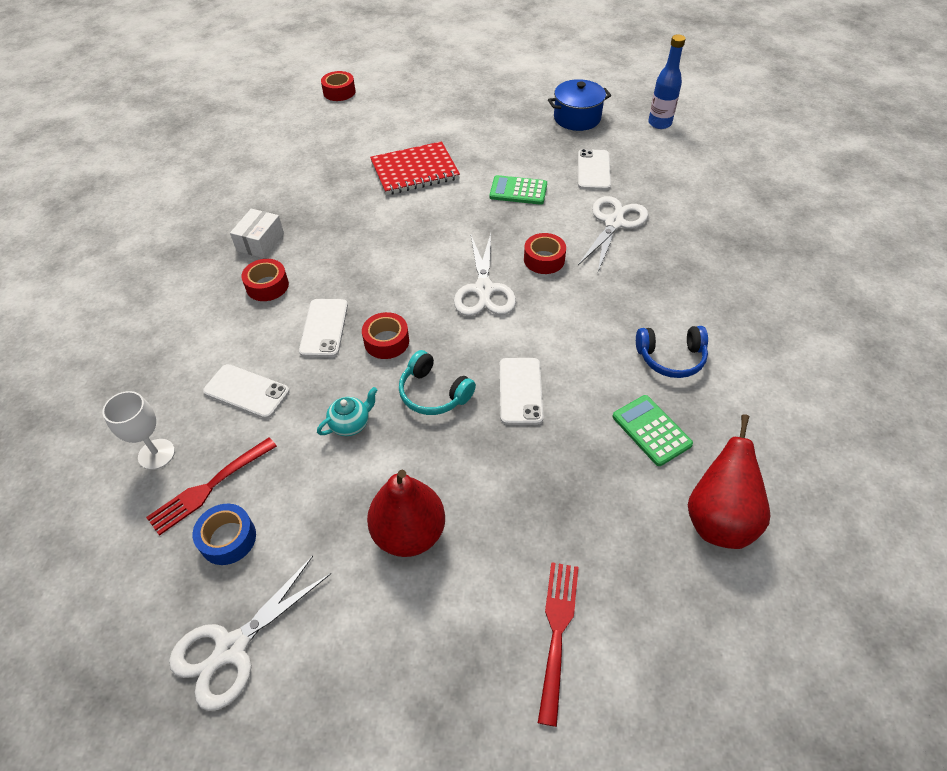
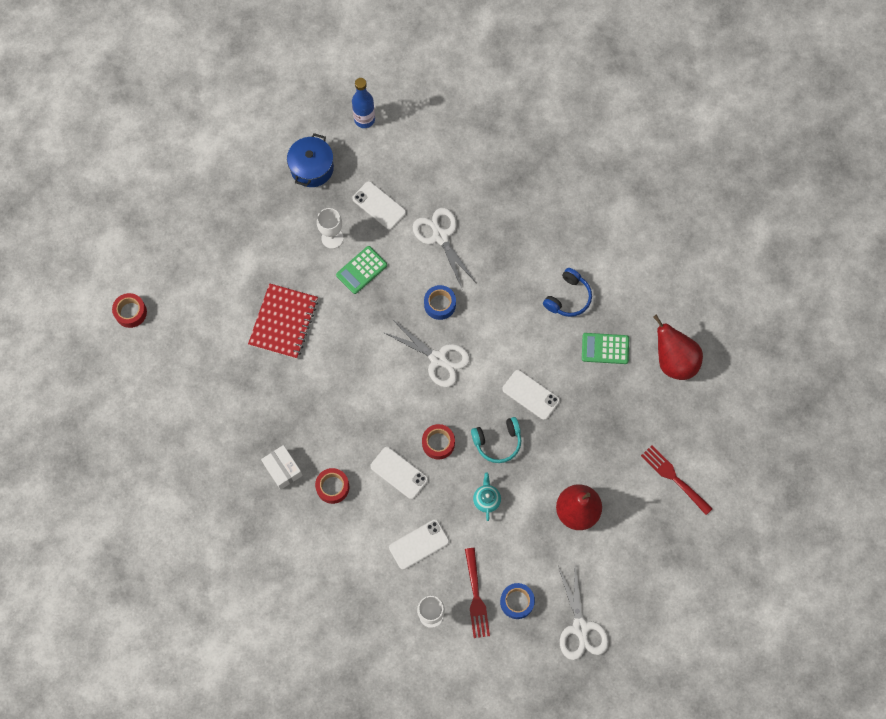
camera: 55 degrees left, 20 degrees up
(528, 159) = (332, 238): none -> white goblet
(544, 259) = (440, 304): red tape -> blue tape

